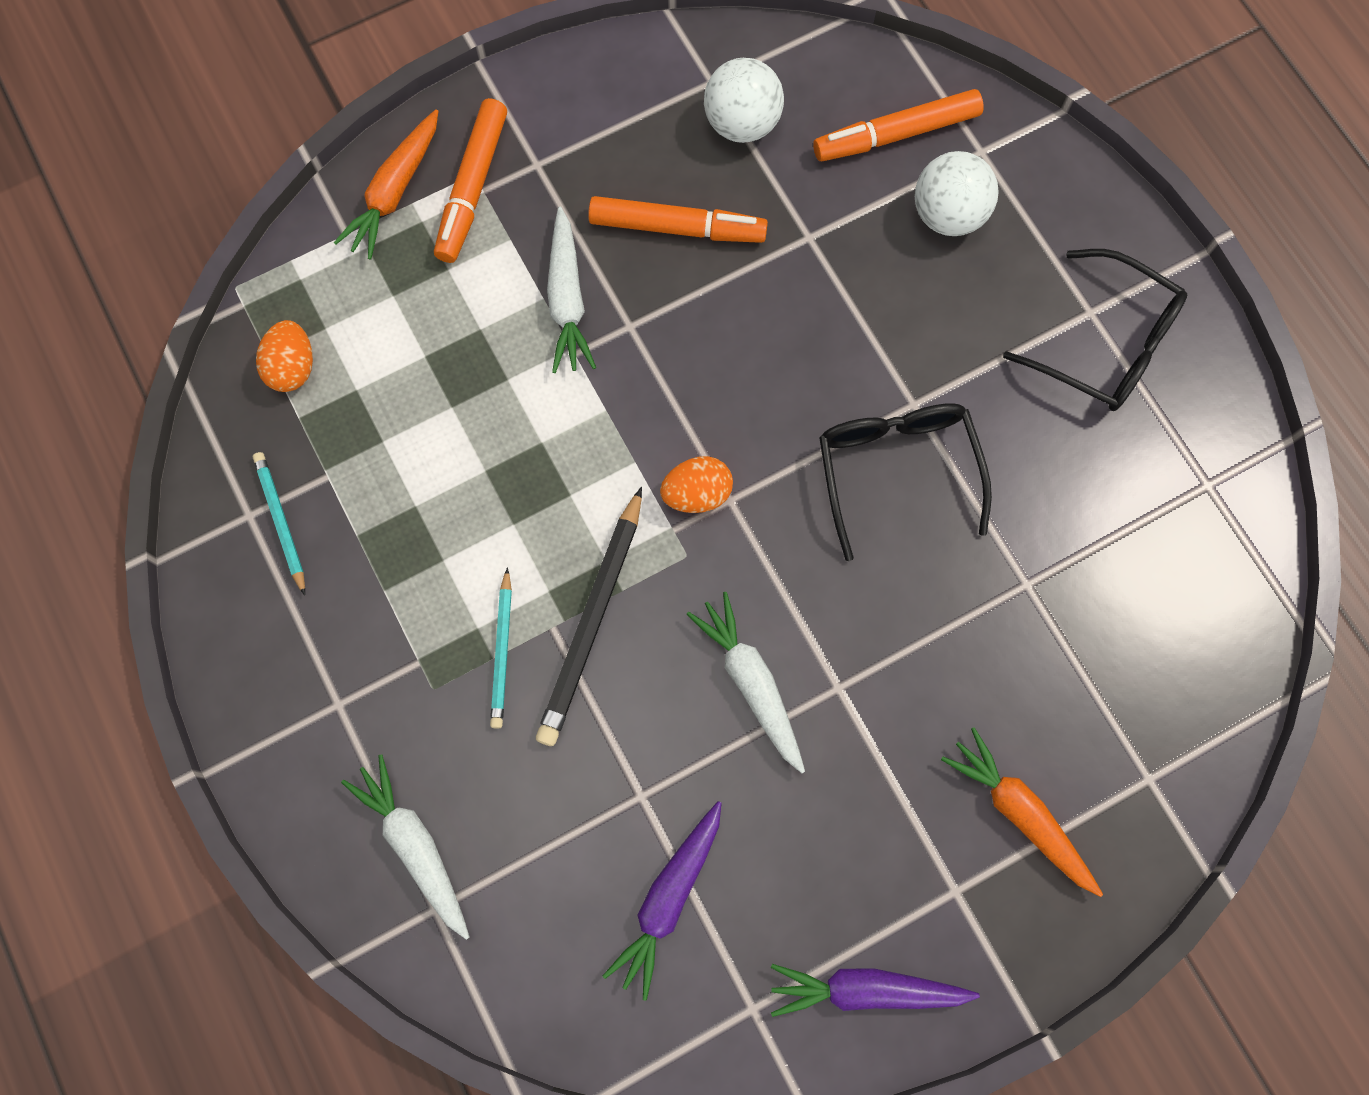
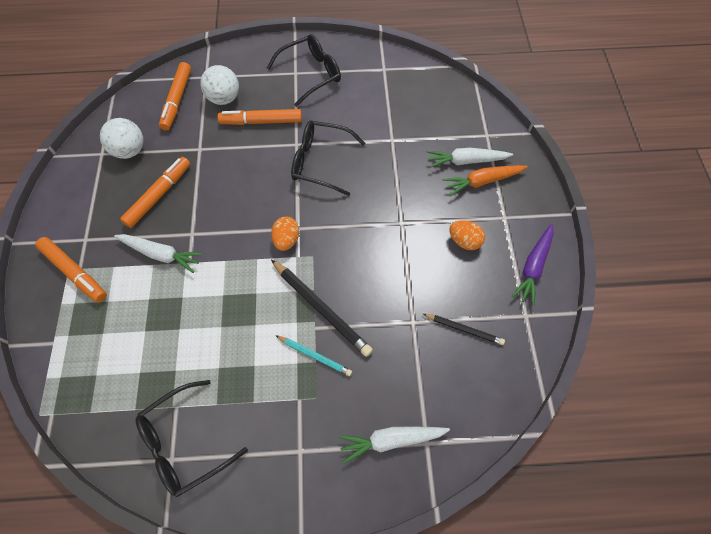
camera: 65 degrees left, 10 degrees down
(281, 521) = (185, 442): turquoise pencil -> black glasses
(293, 367) = (105, 401): orange egg -> orange egg (464, 241)
(395, 191) = (49, 309): orange carrot -> none
(669, 898) = (464, 329): purple carrot -> black pencil
(751, 683) = (383, 255): white carrot -> white carrot (466, 161)
(931, 313) = (262, 122): none -> orange marker

